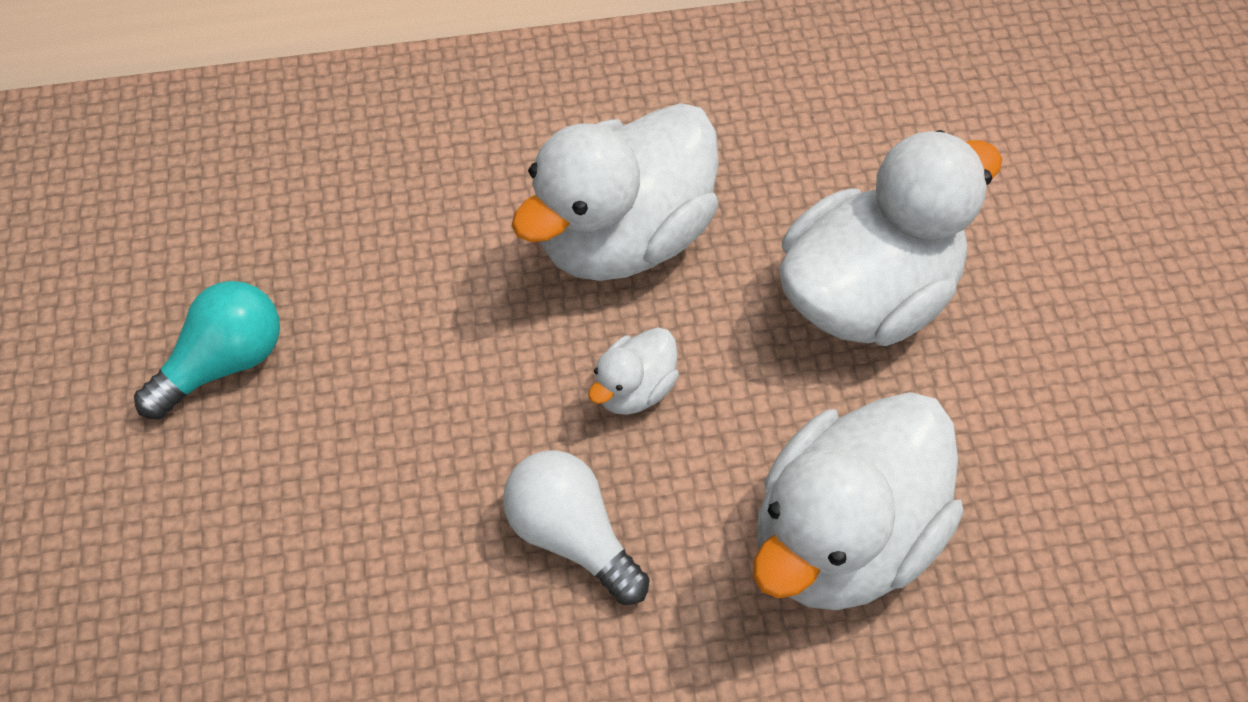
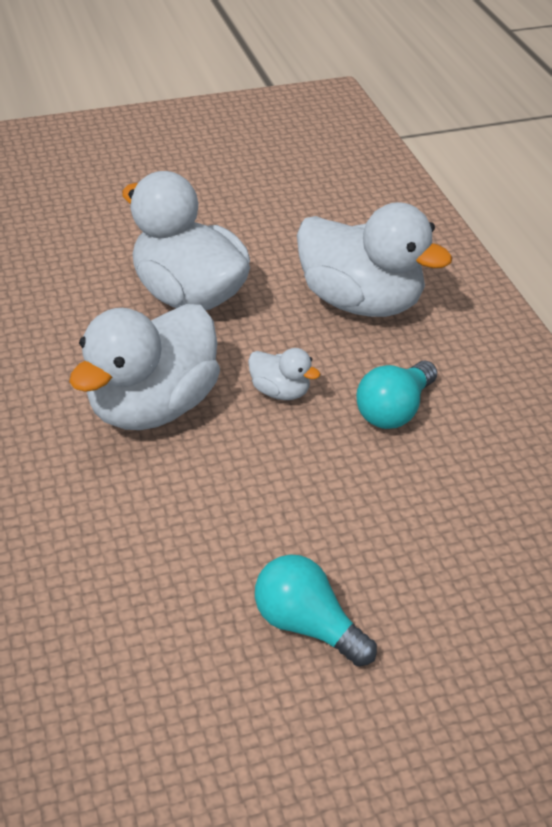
camera: 100 degrees left, 15 degrees down
(571, 536) = (394, 410): white light bulb -> turquoise light bulb
(623, 237) = (152, 407): white duck -> white duck turned 90 degrees clockwise

